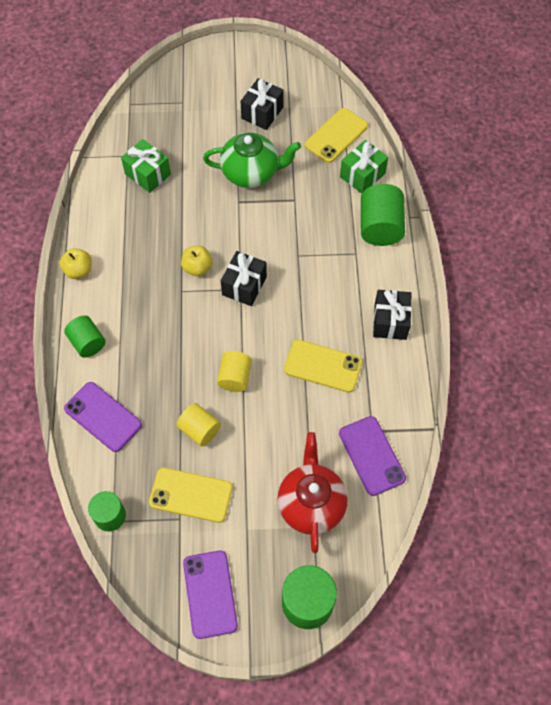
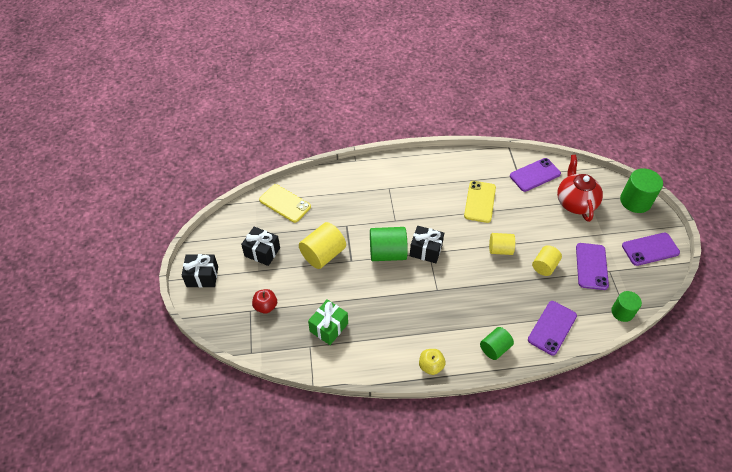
camera: 95 degrees left, 10 degrees down
(185, 116) = (265, 306): none -> red apple
(191, 495) = (591, 266): yellow phone -> purple phone
(197, 268) = (415, 281): yellow apple -> none
(251, 173) = (323, 254): green teapot -> yellow cylinder
(311, 504) = (575, 202): red teapot -> red teapot turned 90 degrees clockwise
(362, 175) = (321, 187): green gift -> none
(380, 227) = (365, 176): green cylinder -> green cylinder (387, 253)
(390, 321) = (439, 168): black gift -> black gift (202, 276)

